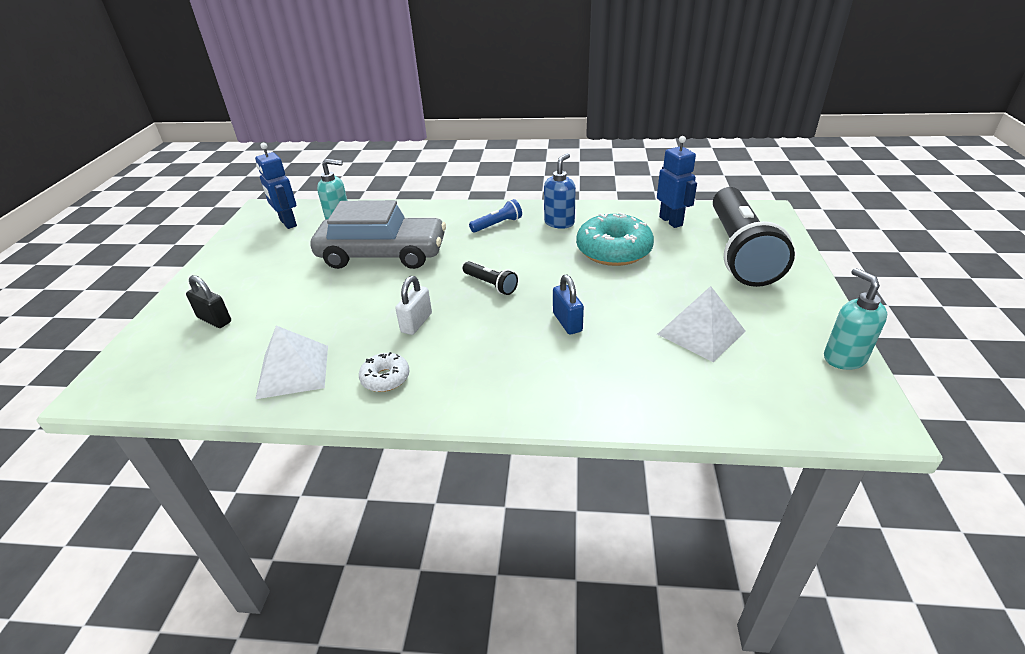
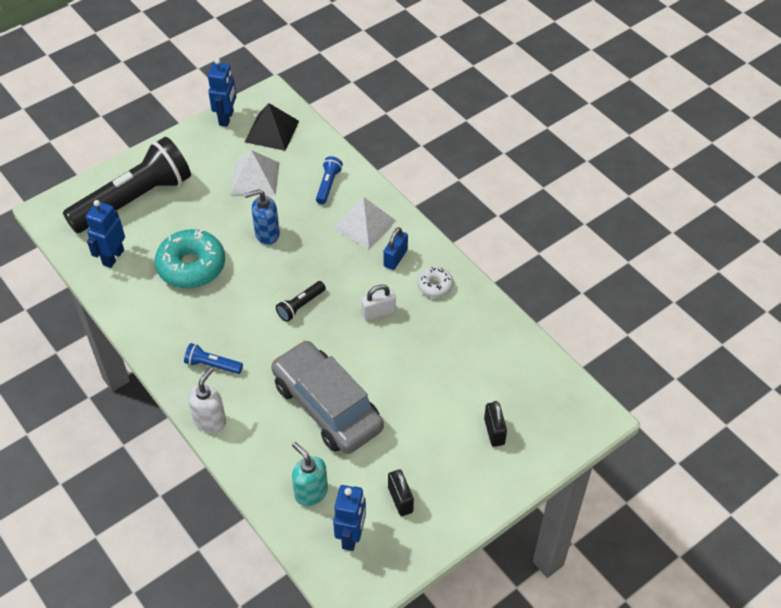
camera: 135 degrees left, 15 degrees up
(267, 250) = (400, 499): none -> black padlock
(293, 371) = (478, 334): white pyramid -> white pyramid (364, 224)
(454, 208) = (210, 421): none -> white soap dispenser
(490, 284) = (300, 306): black flashlight -> black flashlight turned 135 degrees counterclockwise
(559, 223) = (173, 325): blue soap dispenser -> blue soap dispenser (267, 234)
(567, 322) = (303, 240): blue padlock -> blue padlock (395, 258)
(631, 381) = (328, 185): none -> blue flashlight
(784, 384) = (272, 131): none -> black pyramid
(844, 358) = (226, 118): turquoise soap dispenser -> blue robot

